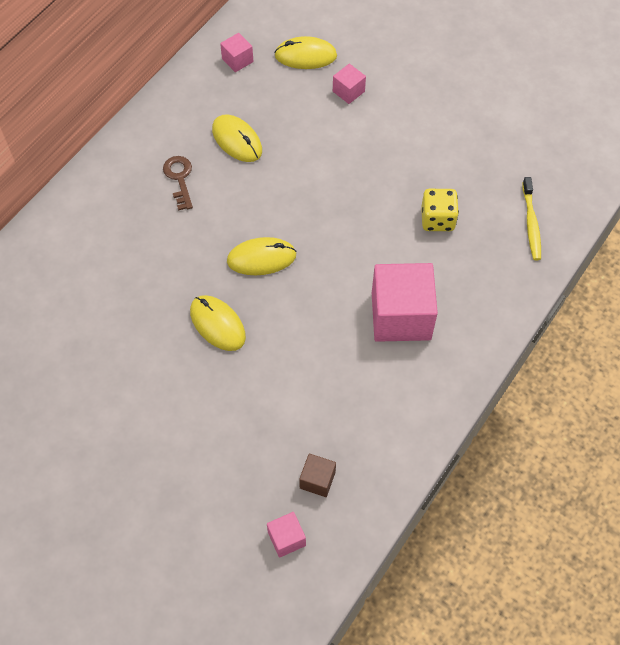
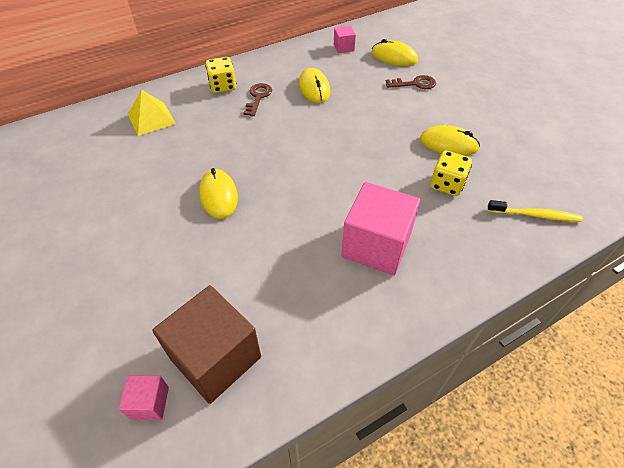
camera: 25 degrees right, 10 degrees down
(73, 257) = (151, 119): none -> yellow pyramid
(126, 177) = (223, 86): none -> yellow dice
(261, 258) = (283, 163): yellow mouse -> yellow mouse (448, 144)
(317, 480) = (215, 357): brown cube -> brown cube, size x2.14
(348, 91) = (415, 84): pink cube -> brown key
(531, 223) = (535, 215): yellow toothbrush -> yellow toothbrush turned 105 degrees counterclockwise

